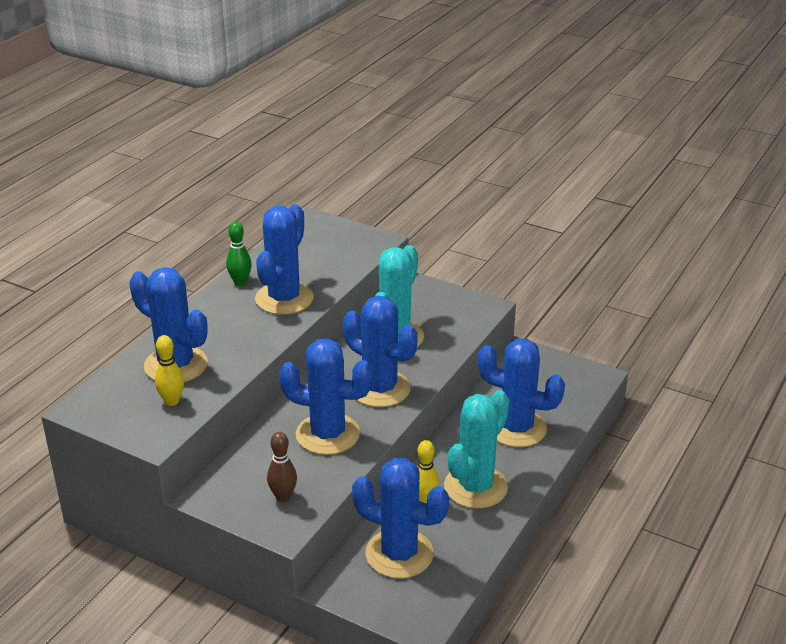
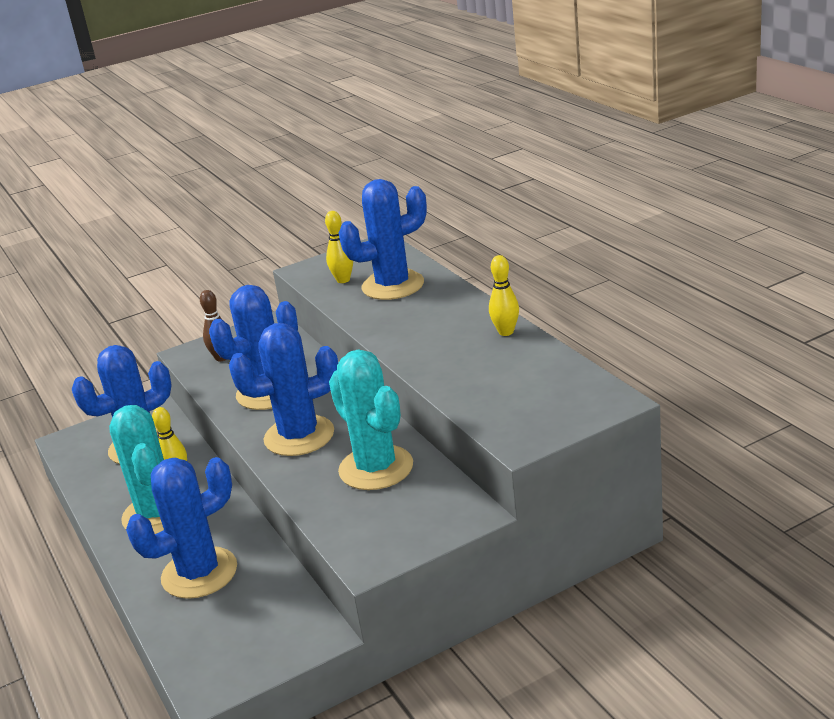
camera: 125 degrees right, 5 degrees down
(240, 282) = (506, 332): green bowling pin -> yellow bowling pin
(284, 299) = (447, 353): blue cactus -> none

